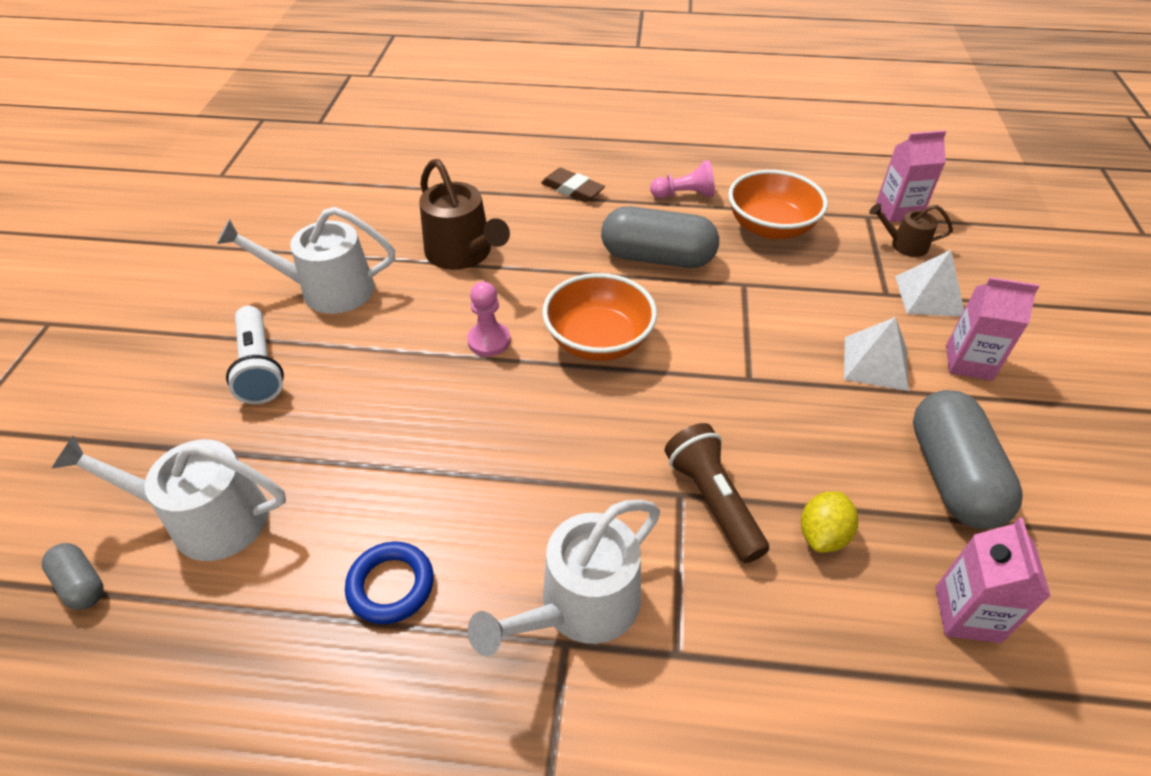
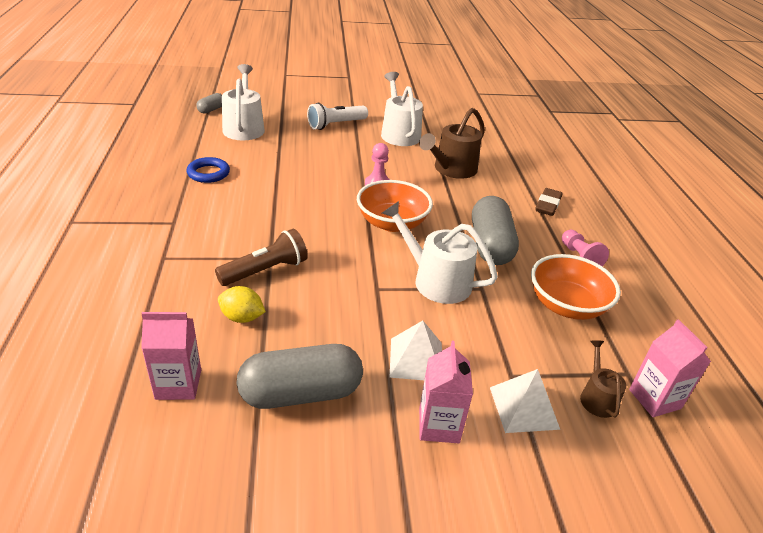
camera: 75 degrees right, 10 degrees down
(580, 605) = (194, 226): white watering can -> white watering can (436, 280)

